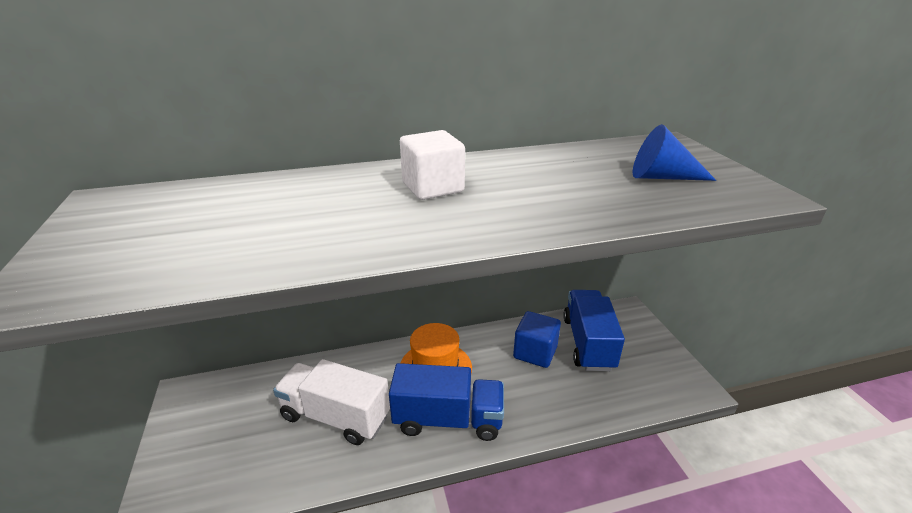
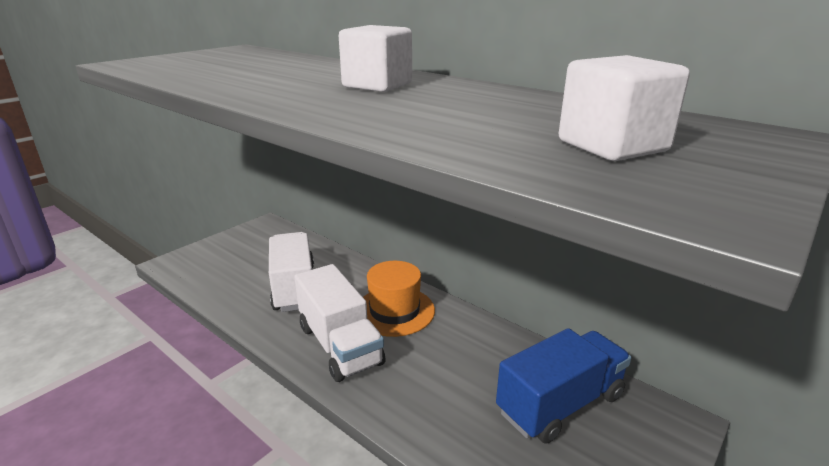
camera: 55 degrees right, 5 degrees down
(448, 420) = (340, 345): blue truck -> white truck
(535, 352) = (490, 365): blue cube -> none
(662, 177) = (612, 146): blue cone -> white cube

